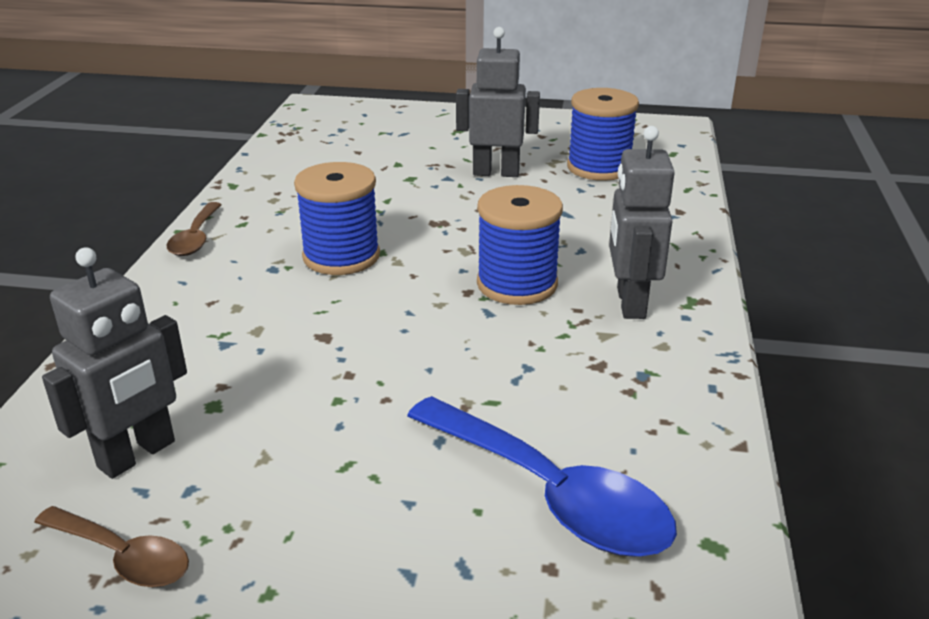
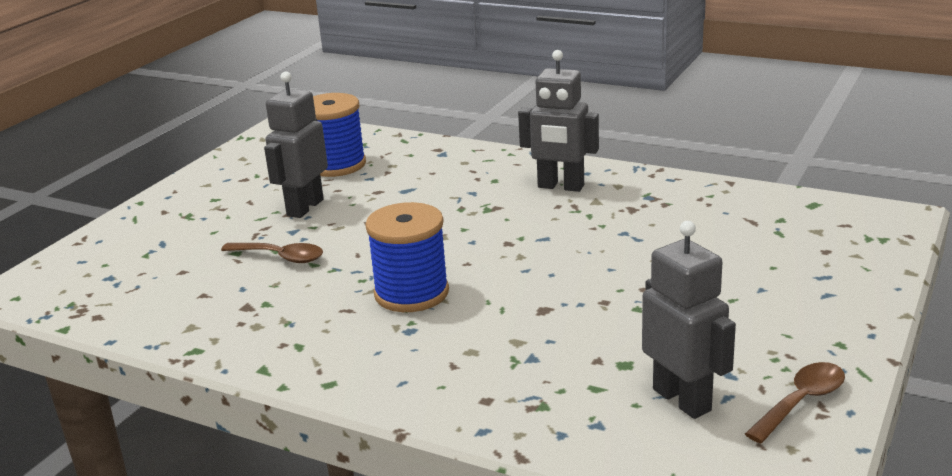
camera: 70 degrees left, 5 degrees down
(196, 238) = (312, 374): brown spoon -> brown spoon (280, 257)
(517, 284) = (509, 222): blue spool -> none
(550, 494) = (763, 242): blue spoon -> none

